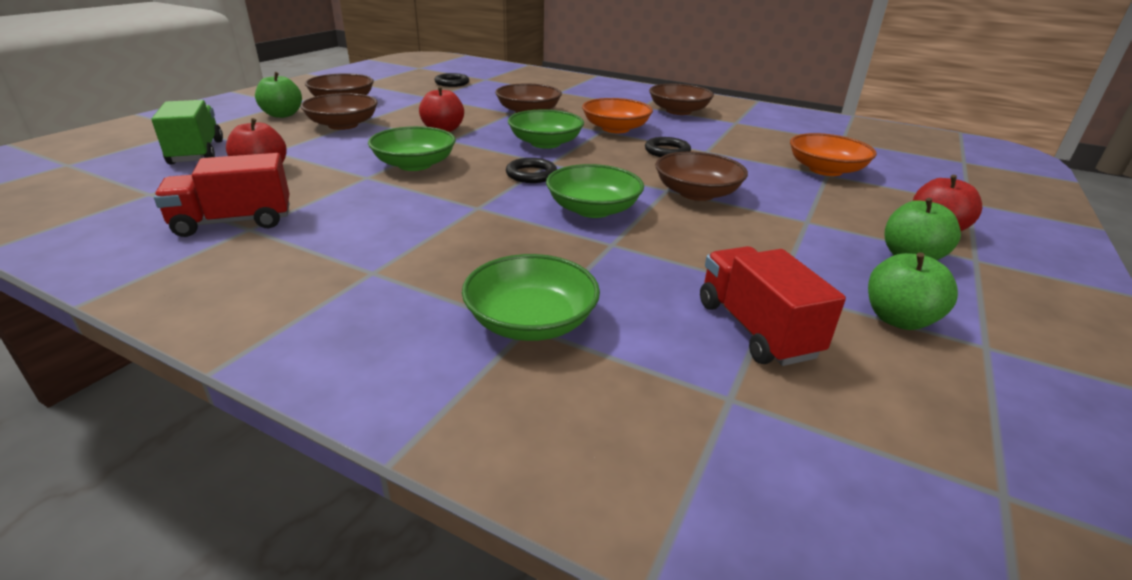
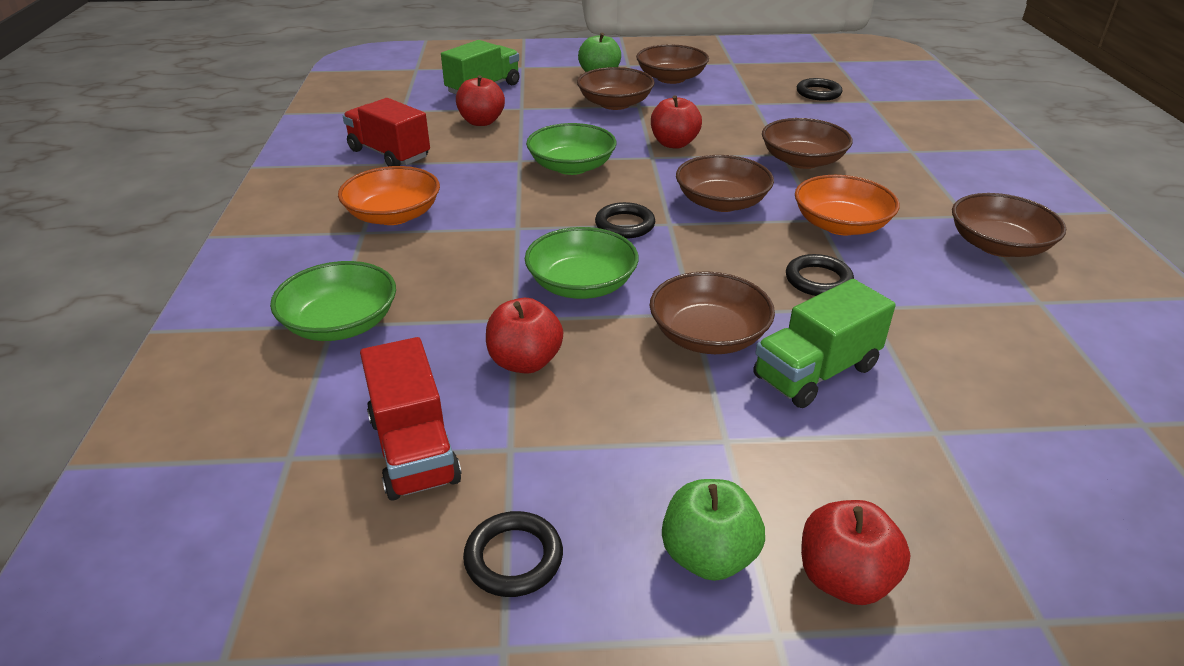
camera: 60 degrees right, 5 degrees up
(545, 143) = (721, 202): green bowl -> brown bowl
(674, 255) = (525, 362): none -> red apple
(755, 329) = (414, 449): red truck -> red truck turned 120 degrees clockwise
(758, 181) = (815, 372): none -> green truck
(825, 170) = (955, 427): orange bowl -> orange bowl (393, 215)
(898, 319) = (513, 558): green apple -> black ring

